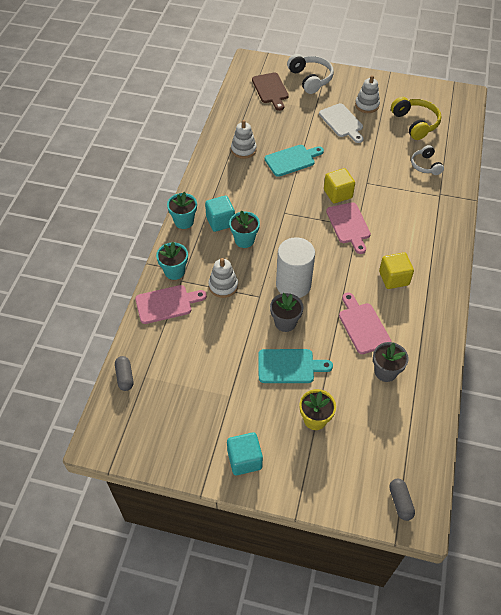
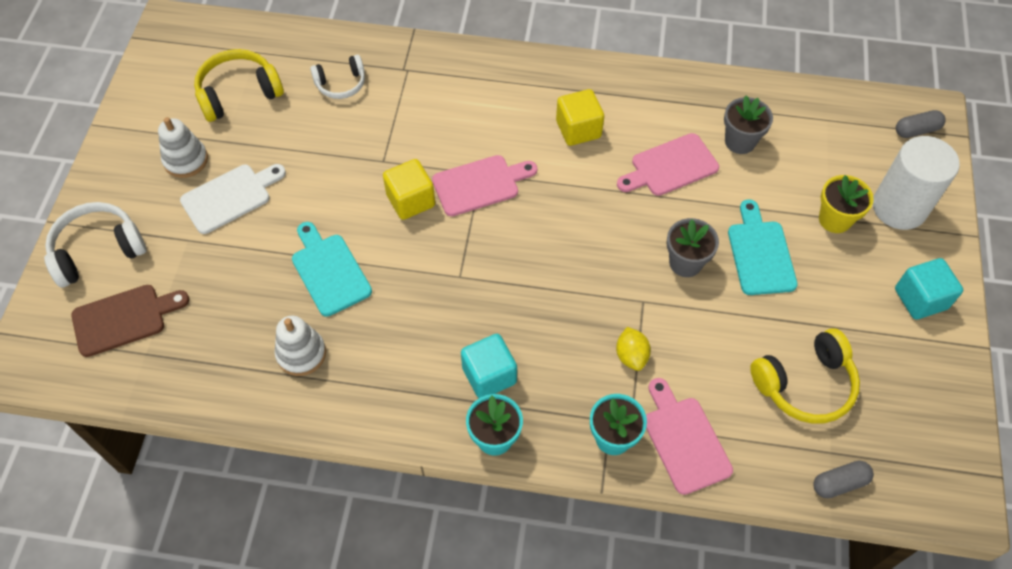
camera: 95 degrees left, 5 degrees up
(191, 372) = (805, 385): none -> yellow headphones
(223, 286) = (631, 356): white stacking toy -> yellow lemon
(244, 240) = (528, 333): turquoise flower pot -> none
(293, 284) = (611, 255): white cylinder -> white cylinder (899, 207)

